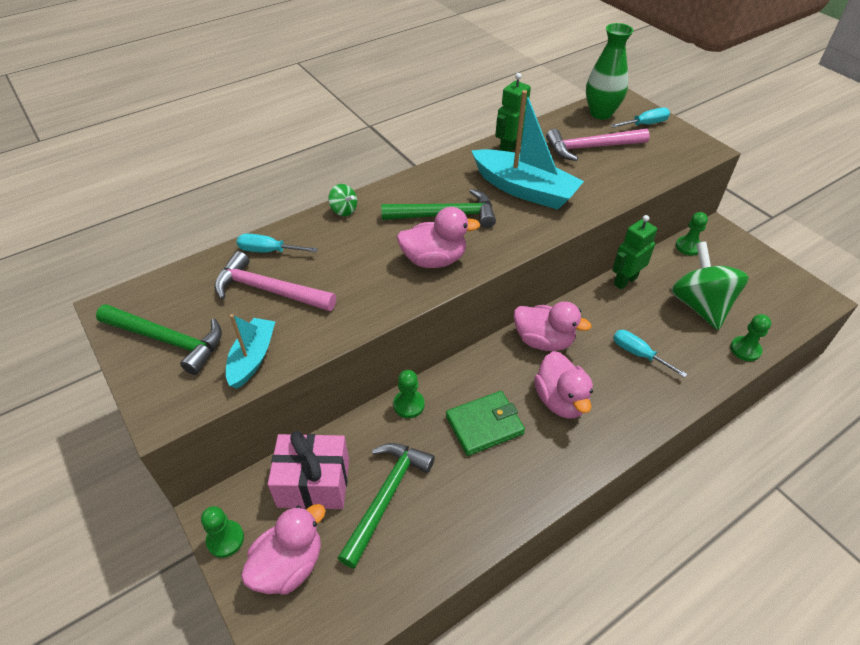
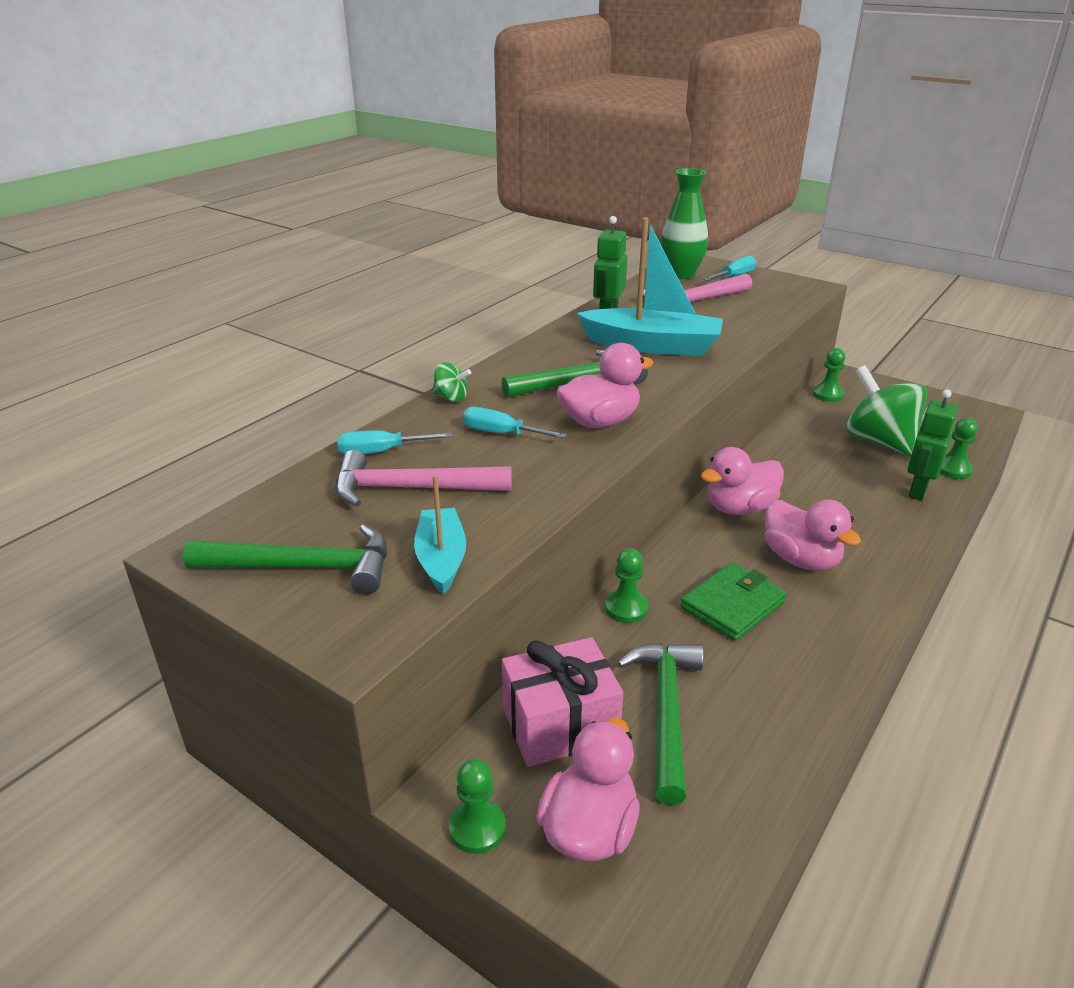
camera: 20 degrees left, 15 degrees down
(543, 341) = (739, 508): pink duck -> pink duck turned 150 degrees clockwise
(625, 281) = (786, 436): green robot -> green robot (917, 490)
(638, 354) = (850, 497): turquoise screwdriver -> turquoise screwdriver (501, 433)

